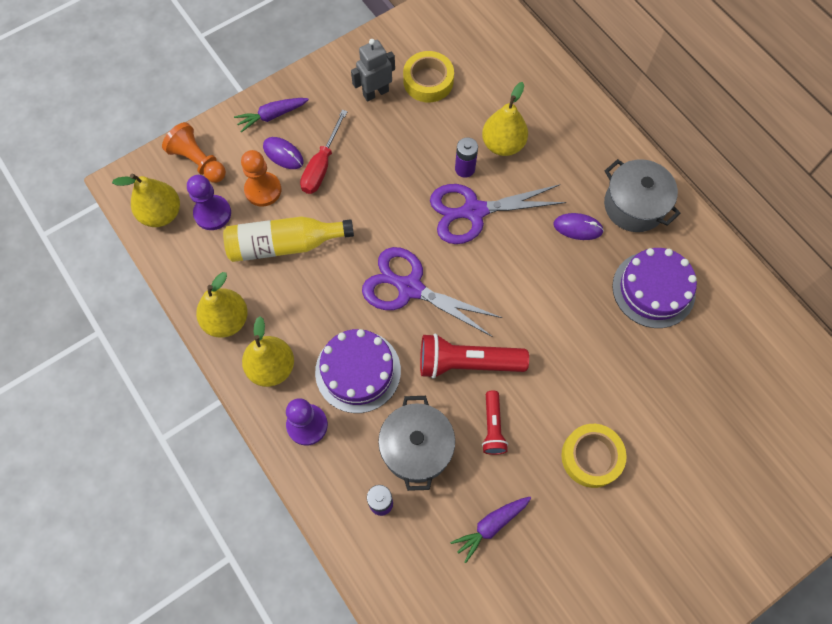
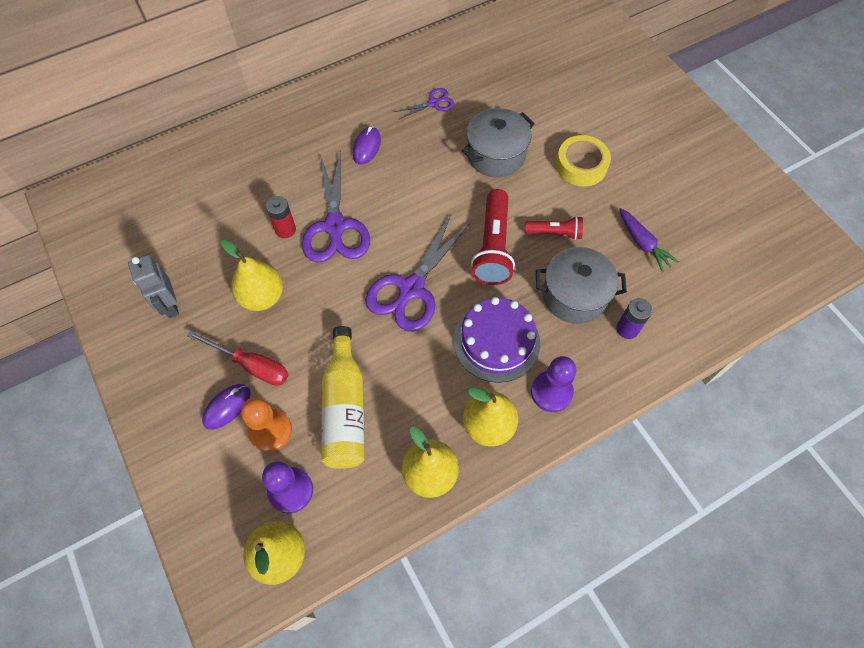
camera: 85 degrees left, 5 degrees down
(198, 161) = (214, 508): orange pawn -> none
(272, 116) = (170, 418): purple carrot -> none
(428, 81) = (169, 253): yellow tape -> none
(465, 169) = (285, 229): purple battery -> red battery
(503, 144) = (265, 195): yellow pear -> yellow pear (262, 297)
(634, 205) = (351, 104): grey pot -> grey pot (496, 155)
(653, 289) = (434, 103): purple cake -> purple scissors

